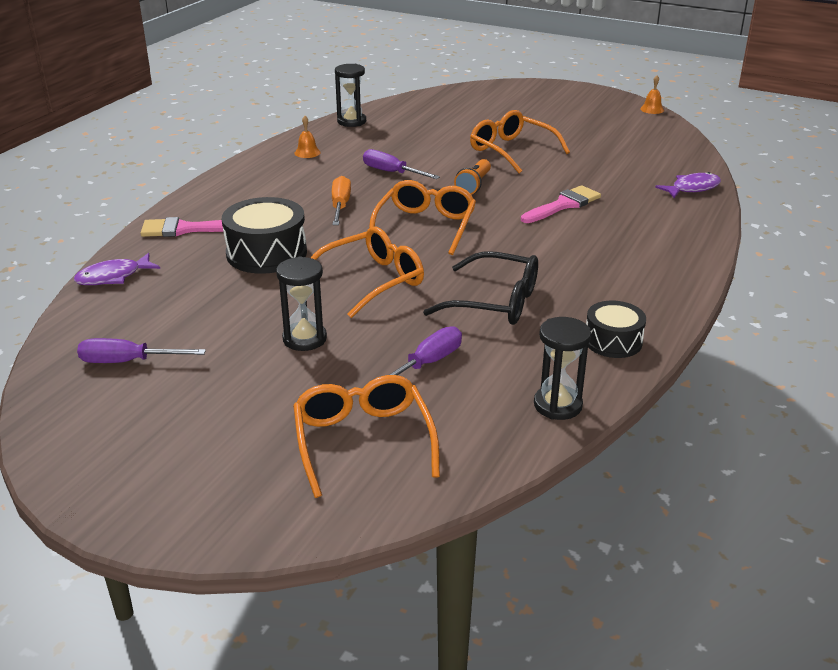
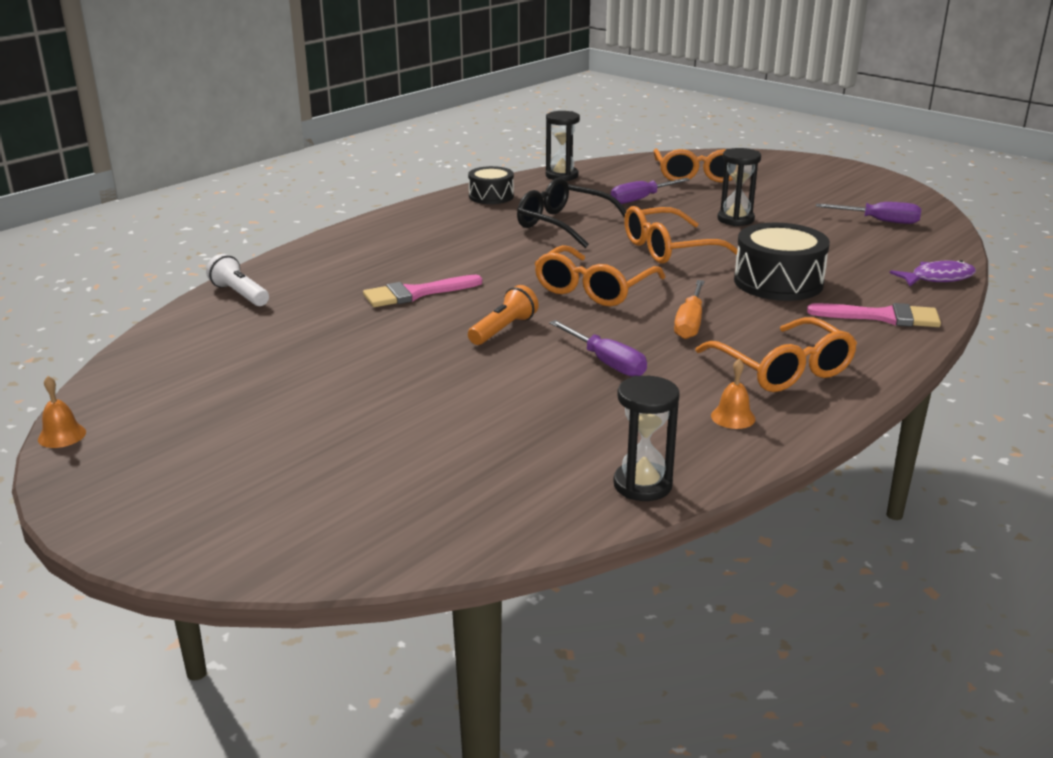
camera: 165 degrees left, 5 degrees down
(511, 151) = (403, 377): orange glasses -> orange glasses (783, 369)
(692, 188) = (239, 294): purple fish -> white flashlight

